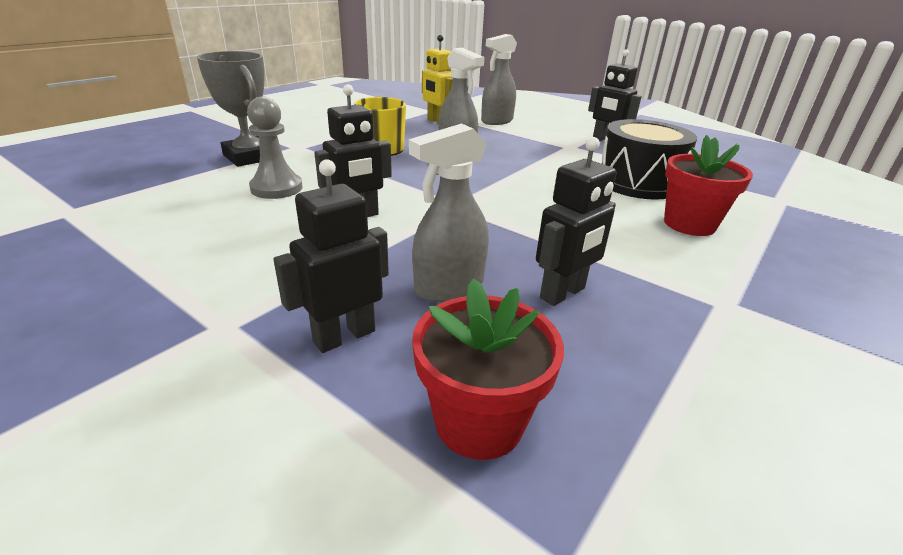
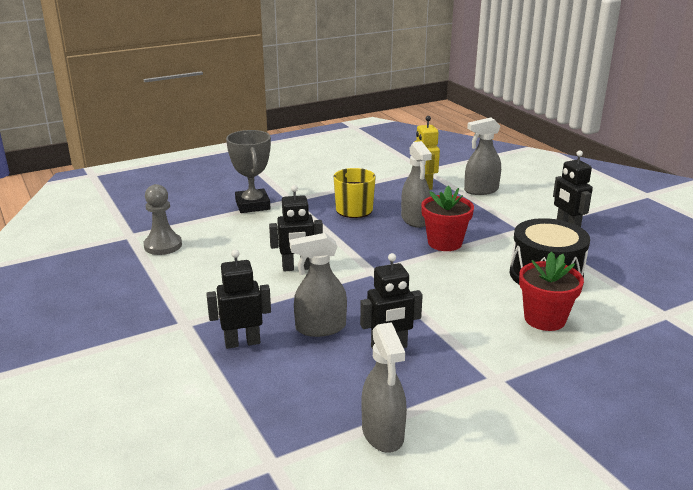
camera: 25 degrees right, 5 degrees down
(276, 188) = (257, 236): grey pawn -> grey pawn (163, 246)
(479, 422) = (281, 398): red flower pot -> red flower pot (444, 243)
(690, 437) = (383, 433): none -> grey spray bottle

